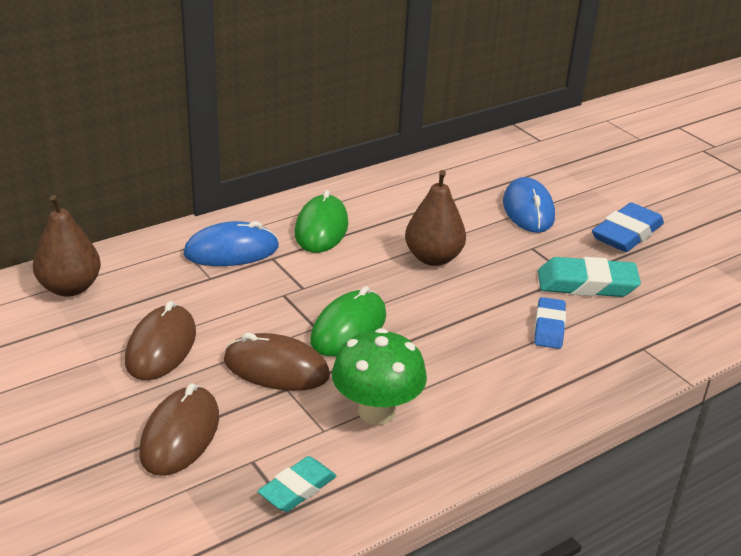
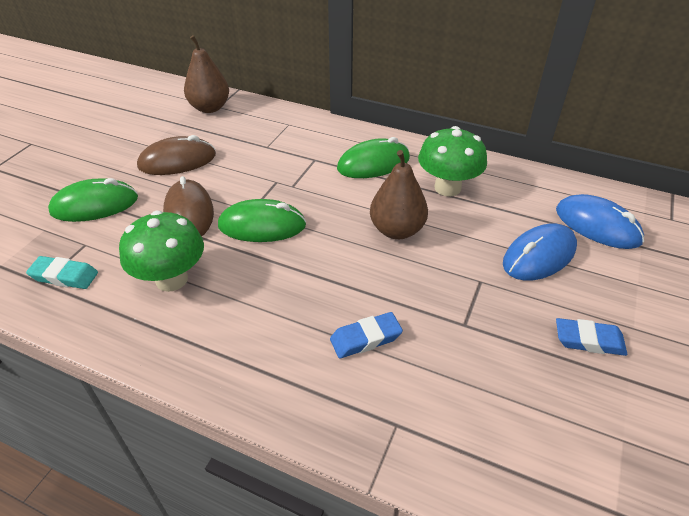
camera: 60 degrees right, 10 degrees up
(180, 435) = (95, 205): brown mouse -> green mouse
(231, 251) = (304, 141): blue mouse -> blue mouse (597, 225)
(402, 208) = (447, 188): none -> green mushroom
(586, 284) = (462, 340): turquoise eraser -> none
(627, 234) = (589, 340): blue eraser -> blue eraser, size x0.64

